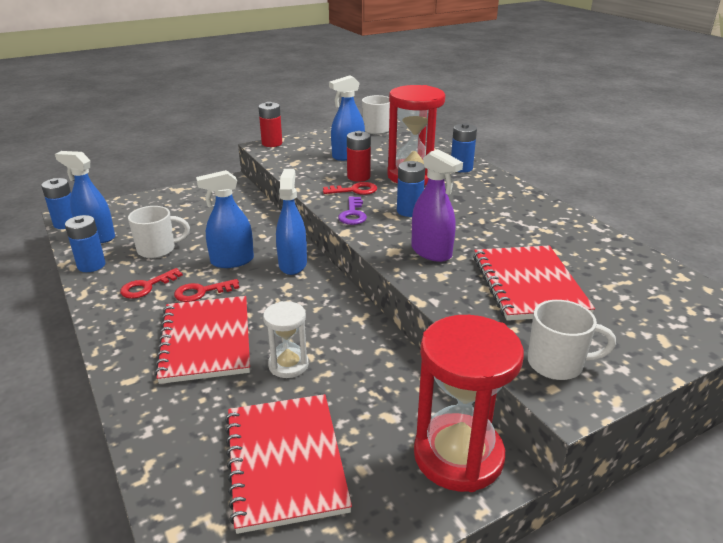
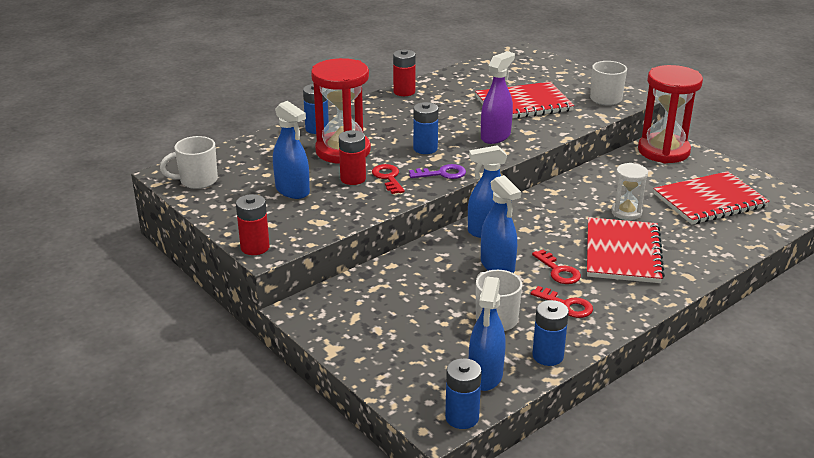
camera: 100 degrees left, 0 degrees up
(206, 340) = (623, 253): red notebook -> red notebook turned 60 degrees counterclockwise
(555, 212) = (404, 92): none -> red battery

